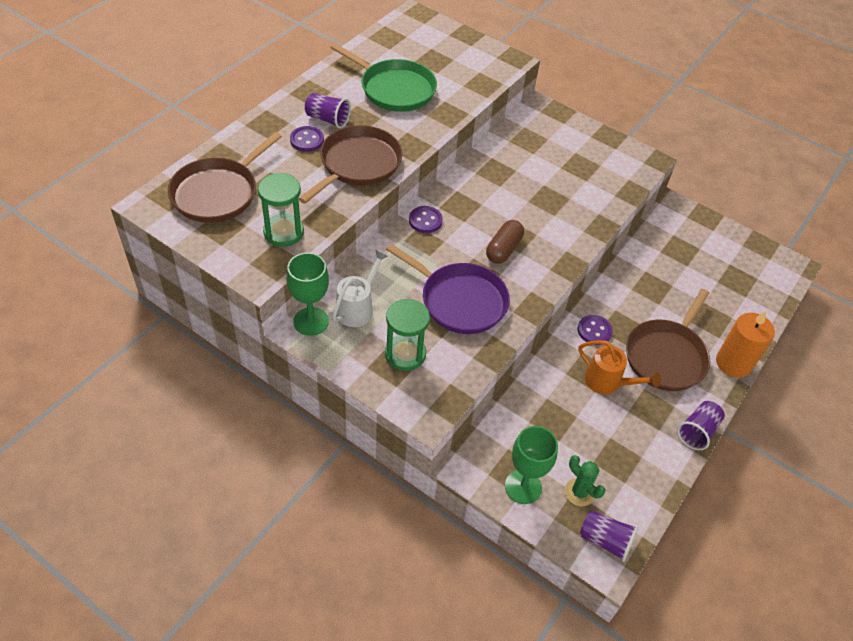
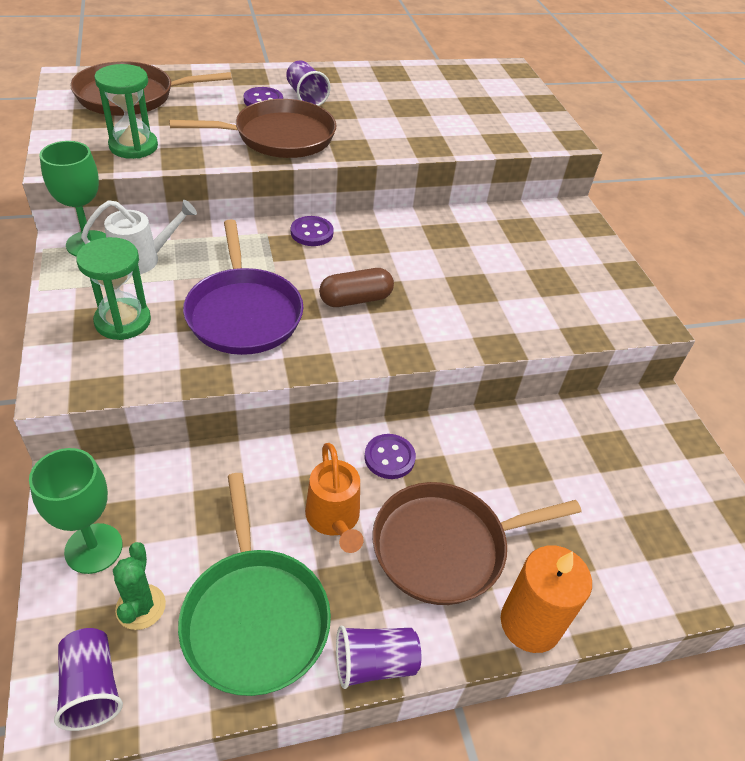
camera: 40 degrees right, 5 degrees down
(394, 89) = (404, 105): green pan -> green pan (254, 616)

